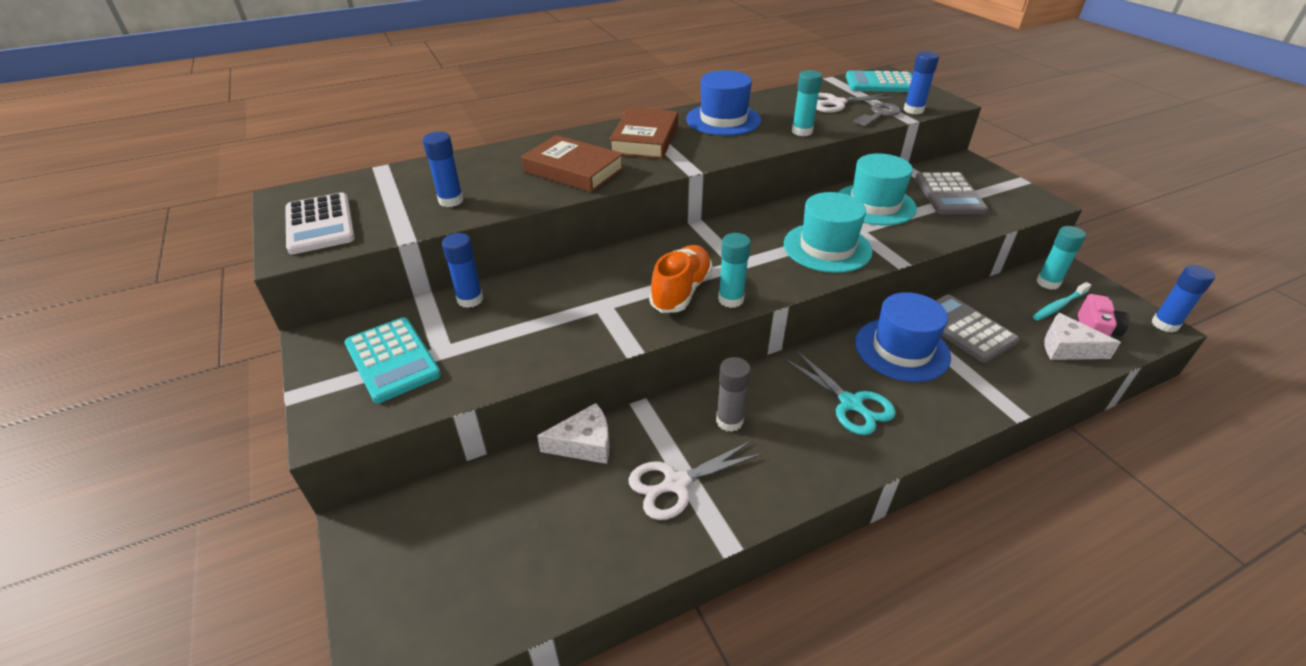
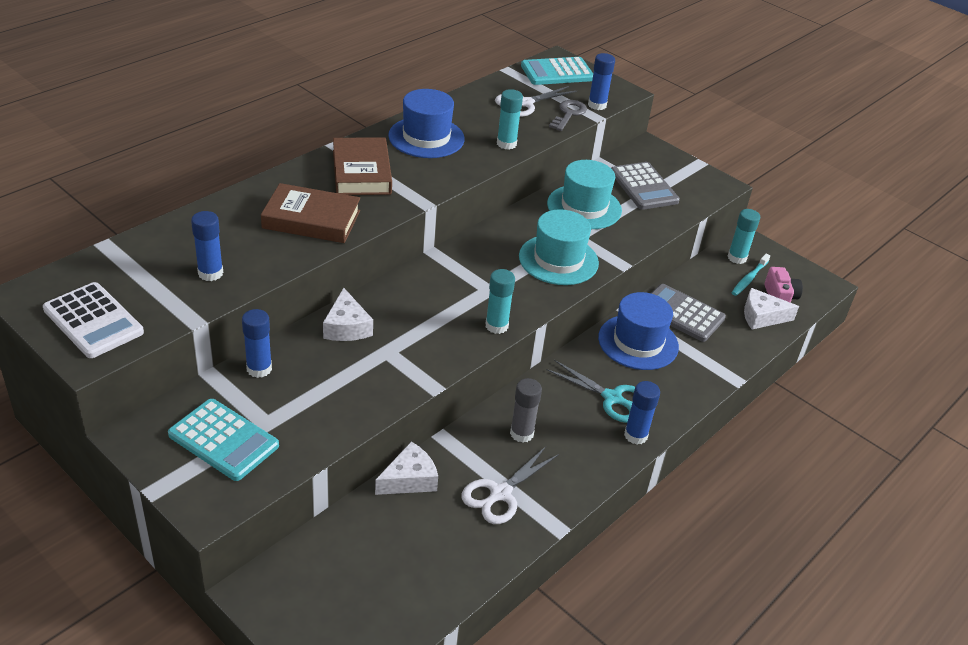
camera: 25 degrees left, 0 degrees up
(576, 276) = (346, 327): none -> white cheese
(681, 291) = (450, 325): orange shoe -> none
(1164, 324) = (828, 282): blue glue stick -> blue glue stick (635, 435)

